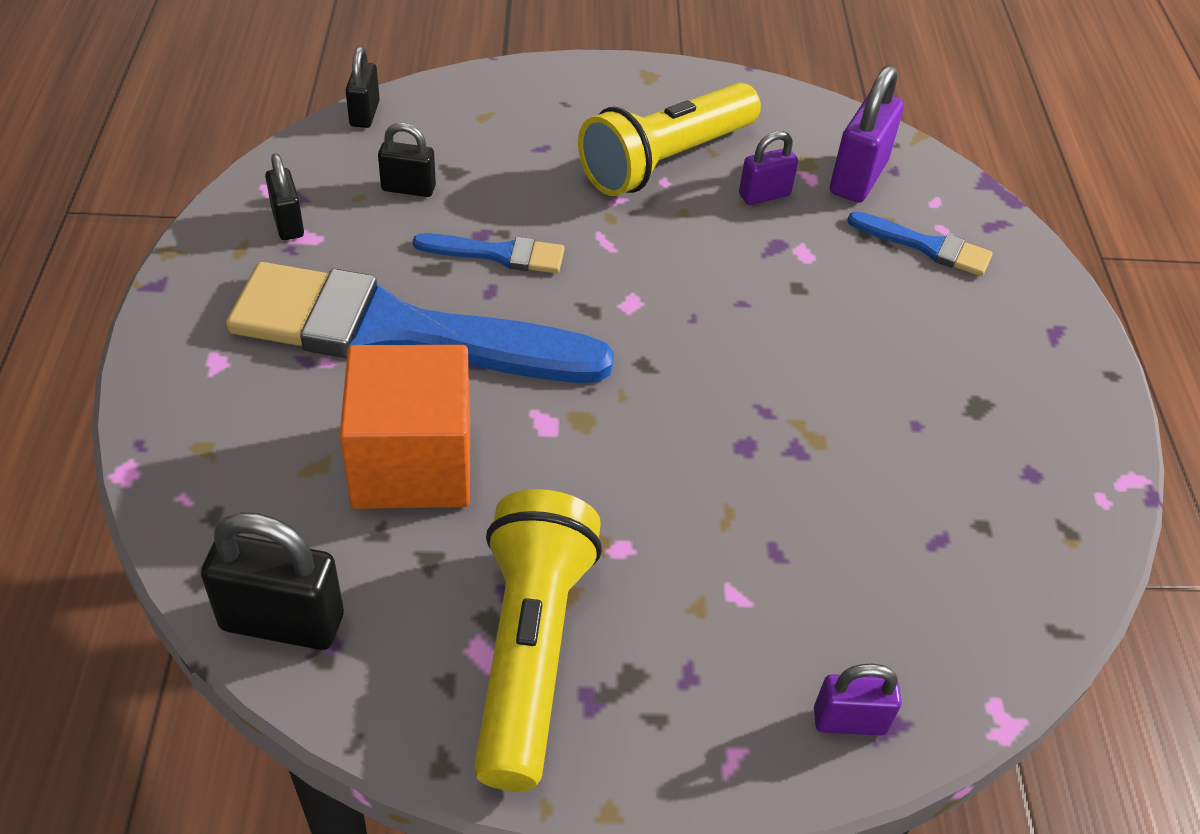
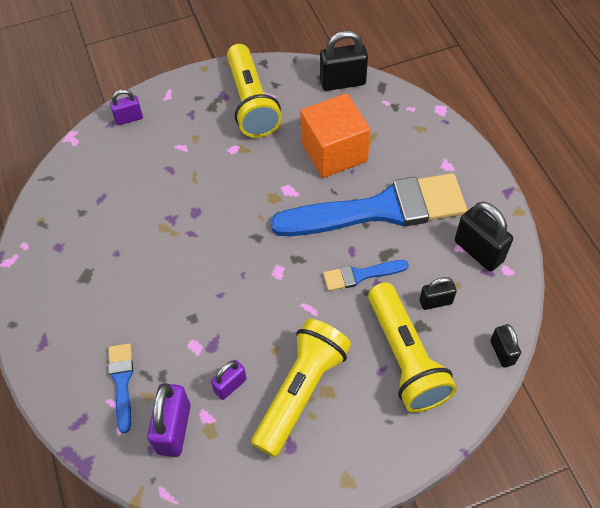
camera: 165 degrees right, 10 degrees up
(288, 223) = (478, 251): black padlock -> black padlock, size x1.67
(500, 148) = (405, 357): none -> yellow flashlight
(926, 246) = (122, 382): blue brush -> blue brush turned 75 degrees clockwise

